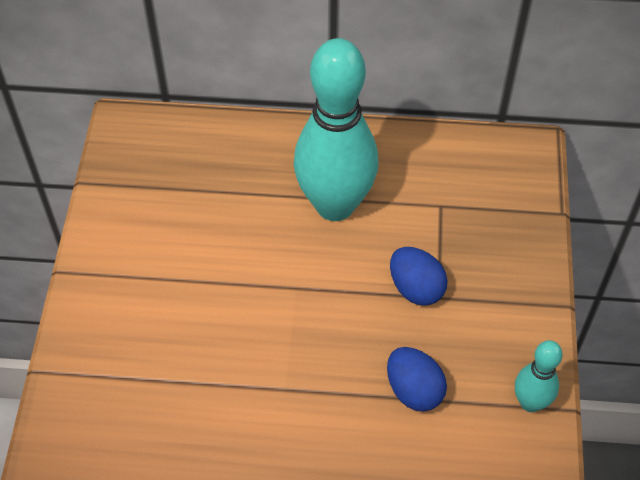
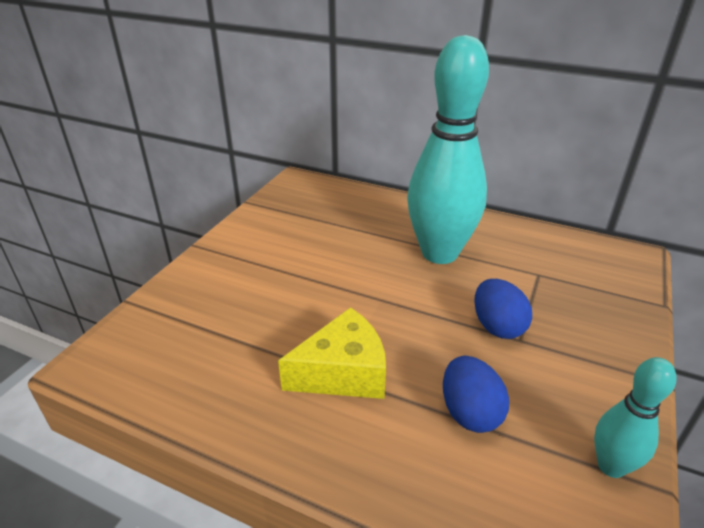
camera: 20 degrees right, 20 degrees down
(293, 385) = (343, 372): none -> yellow cheese

